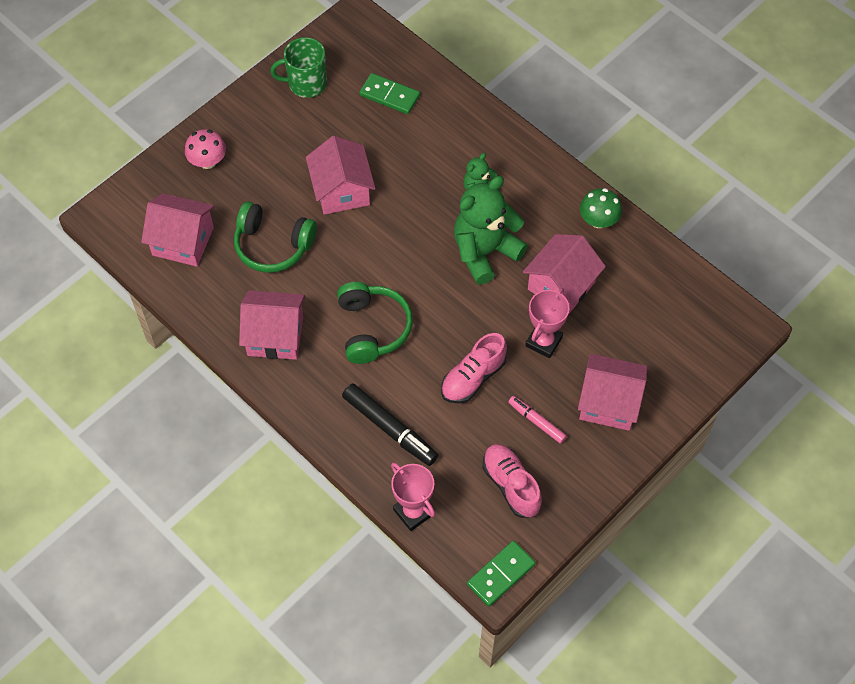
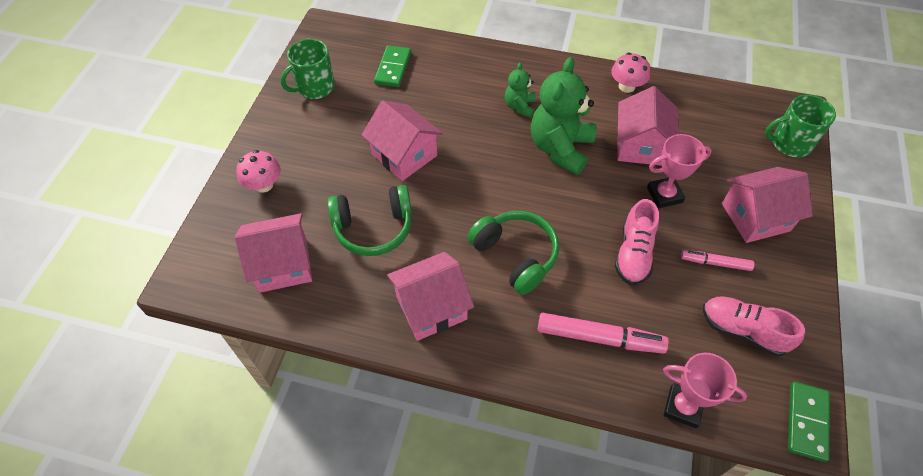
camera: 30 degrees left, 5 degrees down
(389, 95) = (393, 68): green domino -> green domino turned 75 degrees counterclockwise
(390, 428) = (599, 338): black marker -> pink marker
(543, 342) = (664, 195): pink trophy -> pink trophy turned 75 degrees clockwise
(598, 220) = (626, 86): green mushroom -> pink mushroom
(707, 354) = (789, 143): none -> green mug

